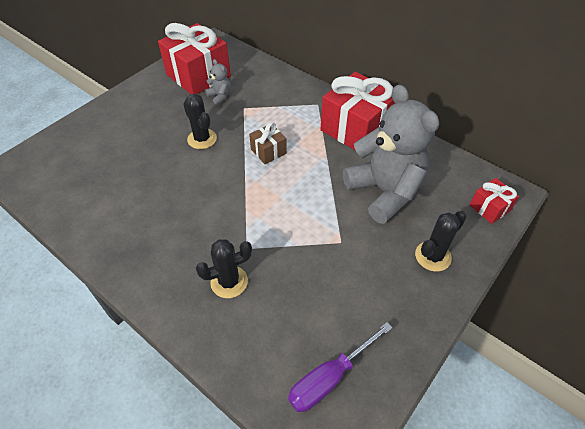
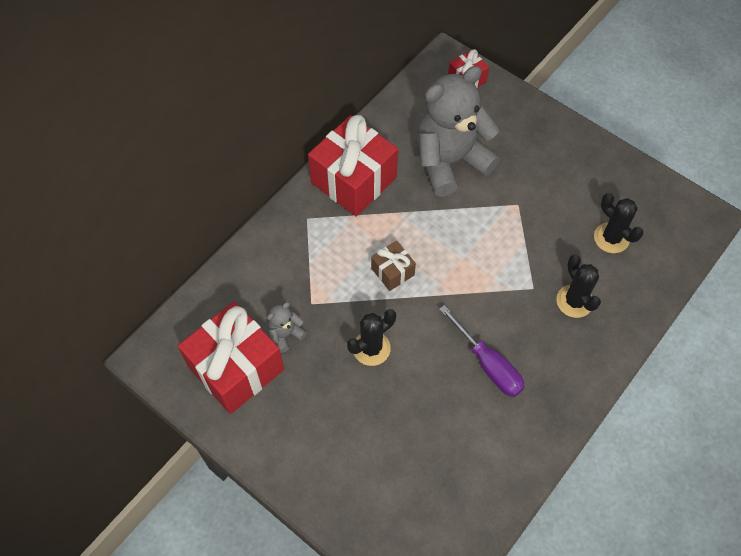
camera: 90 degrees left, 10 degrees up
(329, 378) = (654, 219): purple screwdriver -> purple screwdriver (488, 364)
(433, 256) = (527, 132): black cactus -> black cactus (611, 238)

